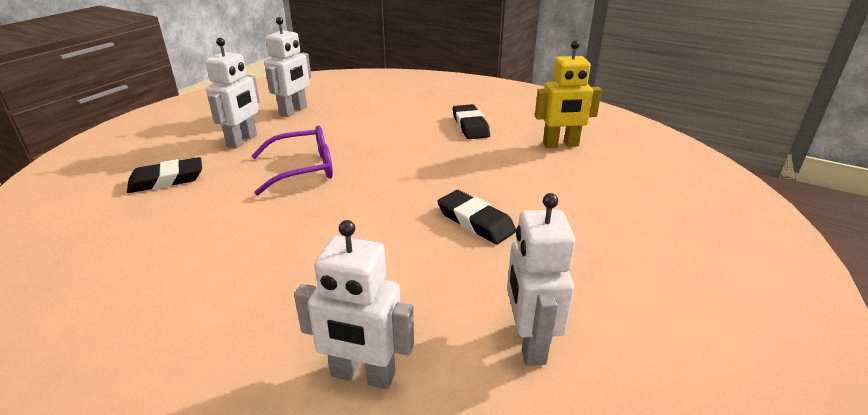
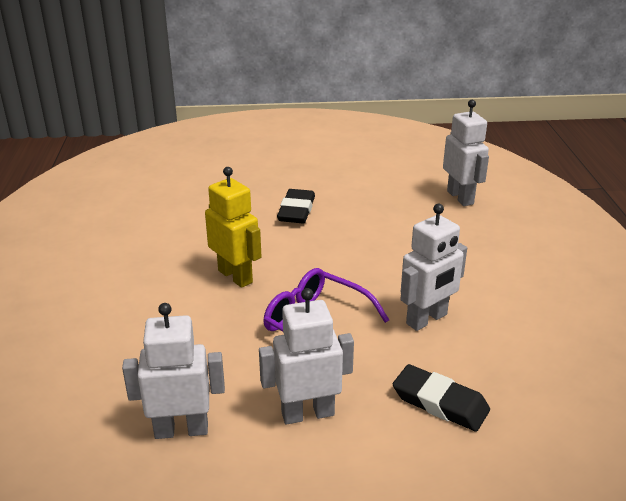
camera: 125 degrees left, 0 degrees up
(470, 126) = (119, 268): black eraser -> none
(529, 343) = (381, 168): white robot -> white robot (427, 319)
(560, 145) = (127, 211): yellow robot -> yellow robot (235, 276)

